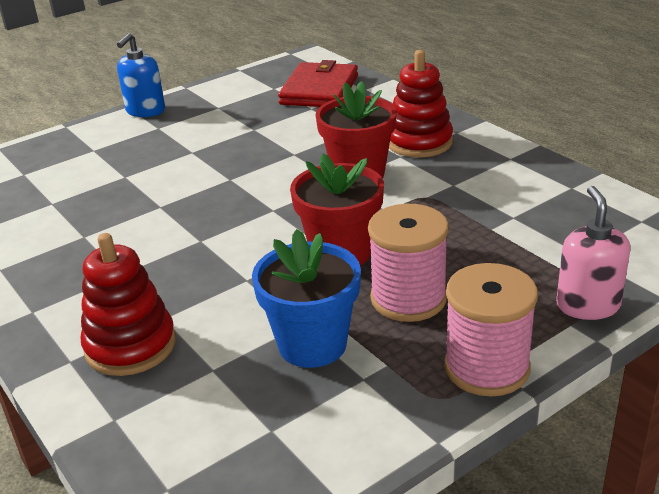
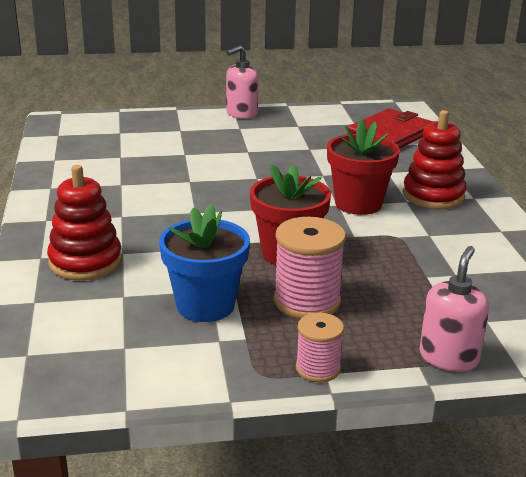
camera: 25 degrees right, 5 degrees down
(145, 111) = (241, 114): blue soap dispenser -> pink soap dispenser
(486, 367) = (318, 368): pink spool -> pink spool, size x0.60

